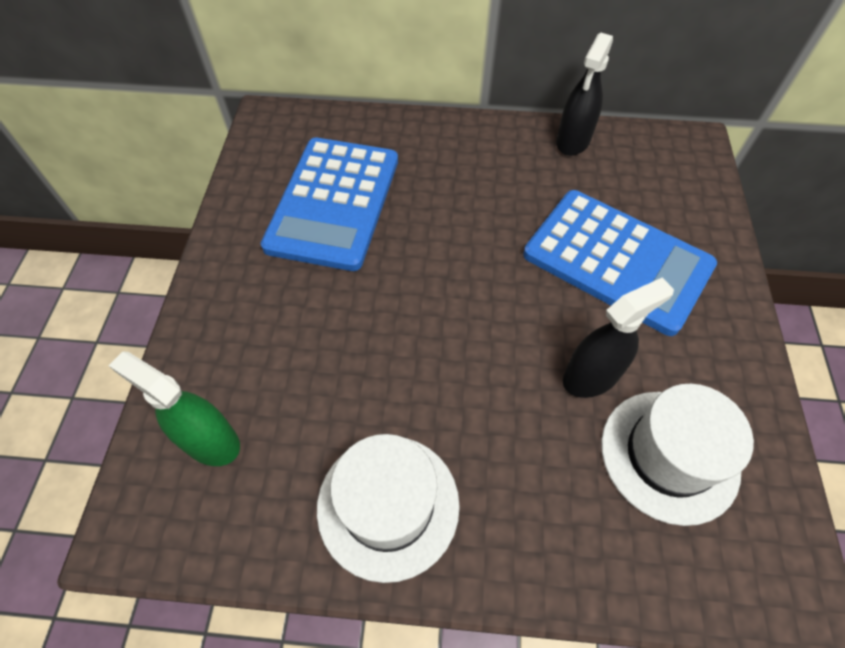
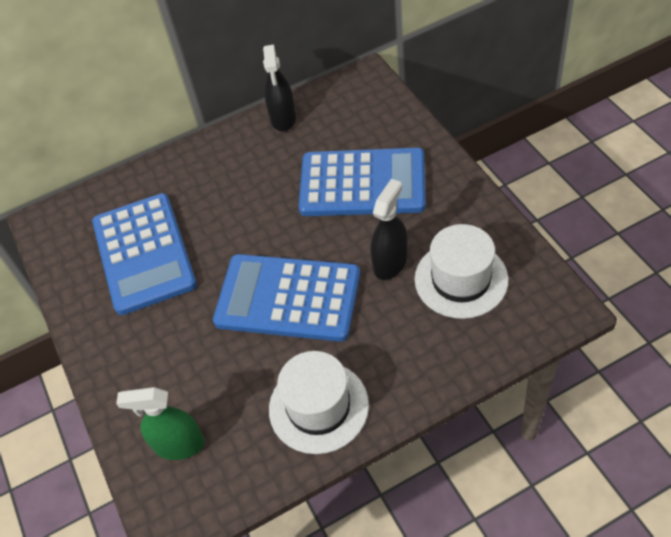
camera: 25 degrees left, 5 degrees down
(444, 344) = (288, 298): none -> blue calculator

